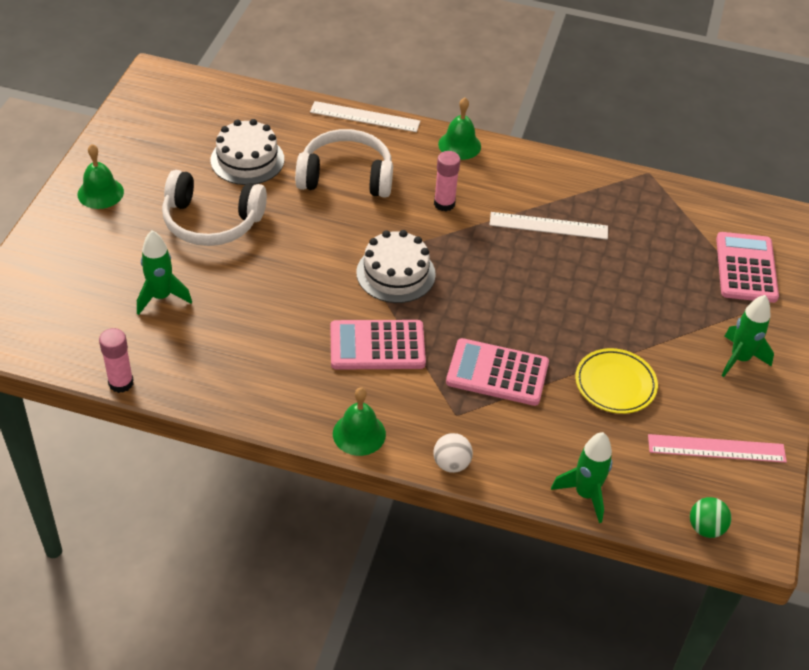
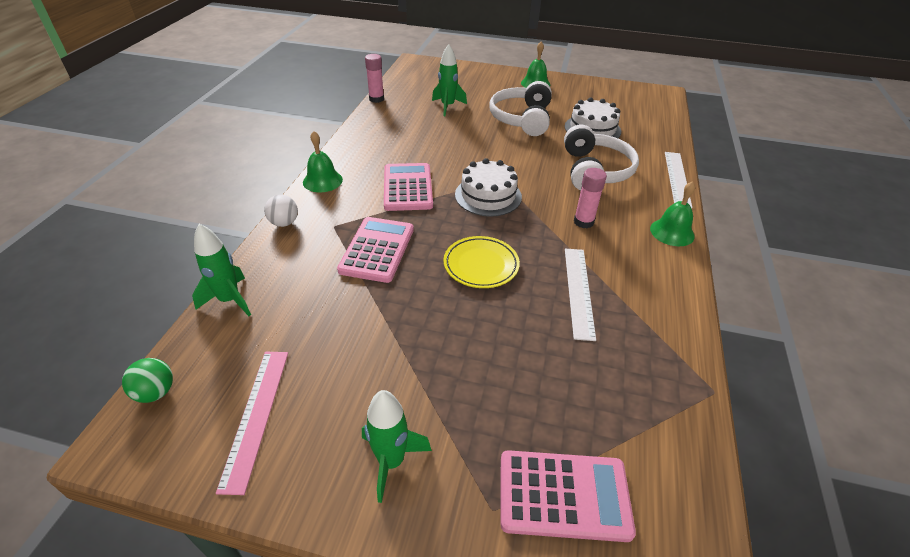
camera: 90 degrees right, 5 degrees down
(615, 384) = (358, 331): yellow plate -> yellow plate (481, 265)

